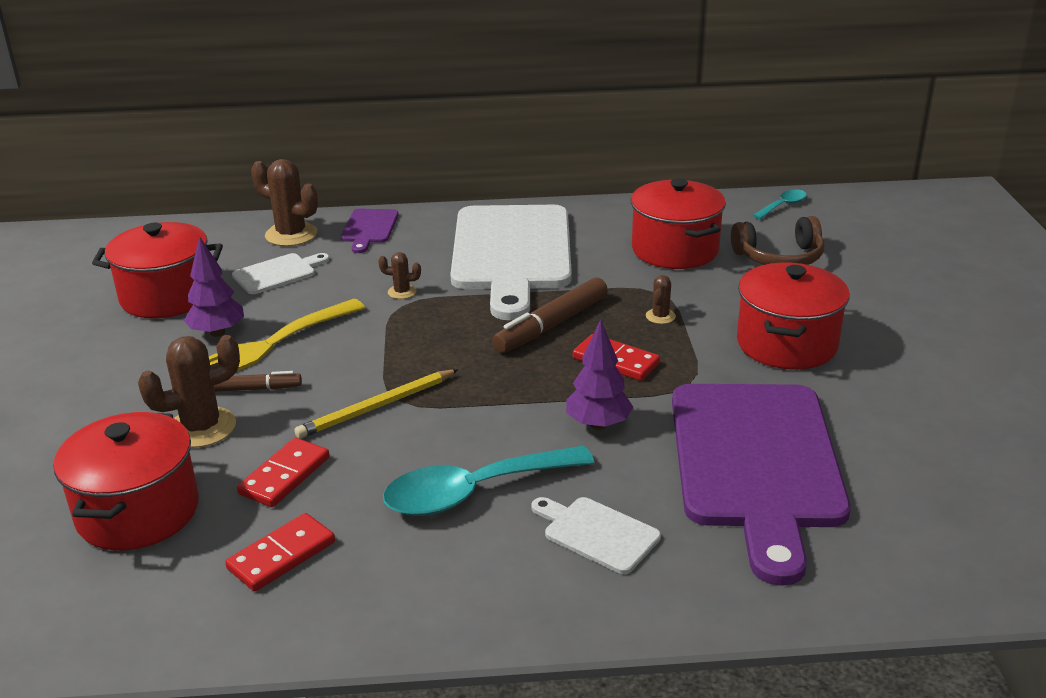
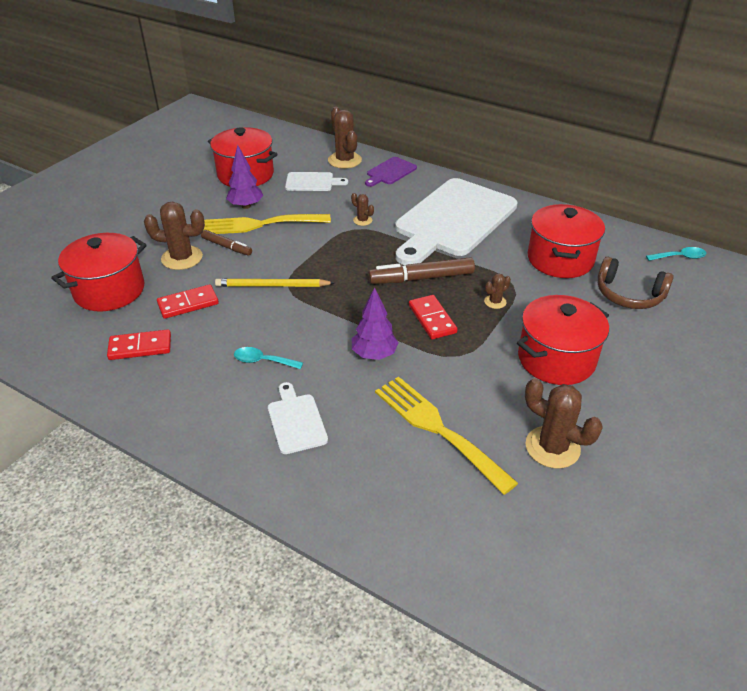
camera: 35 degrees right, 10 degrees up
(473, 492) = (263, 361): turquoise spoon -> turquoise spoon, size x0.49
(756, 463) = (437, 428): purple cutting board -> yellow fork
(882, 424) = (552, 447): none -> brown cactus

